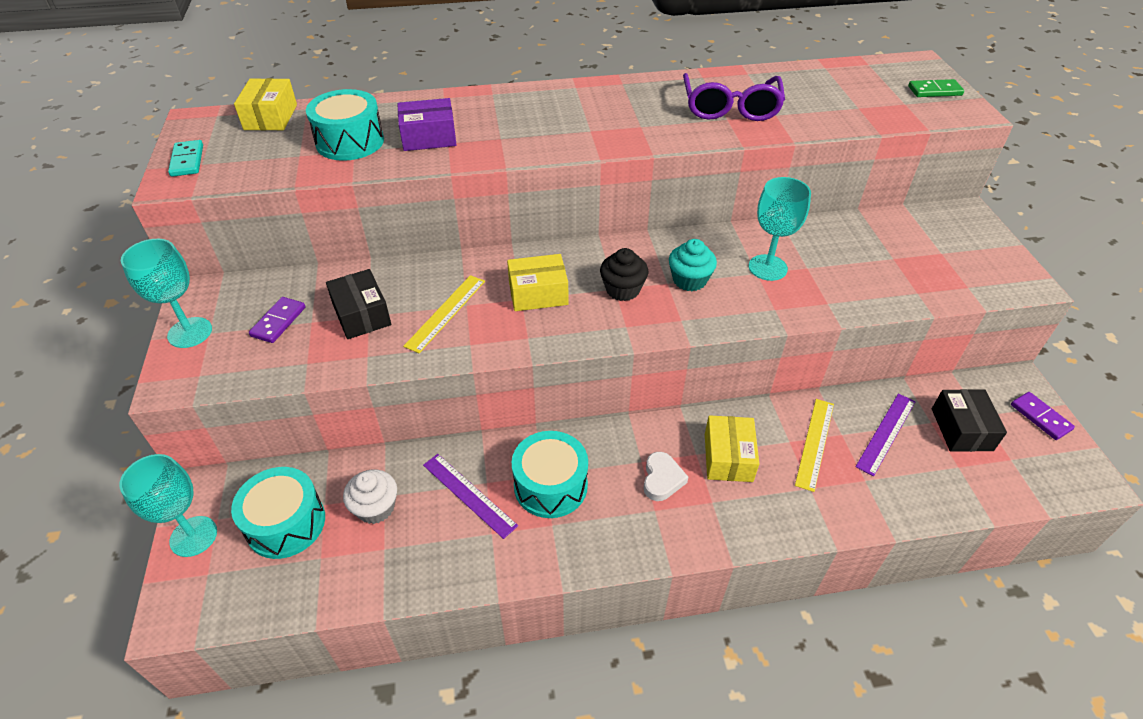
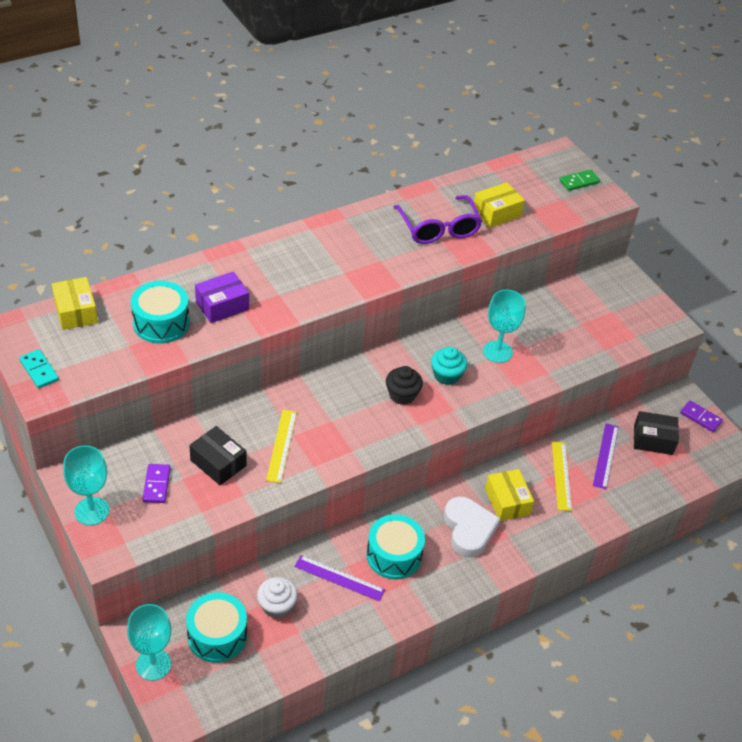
camera: 25 degrees left, 0 degrees up
(538, 293) = (342, 413): yellow box -> yellow box (496, 213)
(662, 479) = (468, 529): white heart -> white heart, size x1.68
(961, 429) = (653, 440): black box -> black box turned 60 degrees counterclockwise

